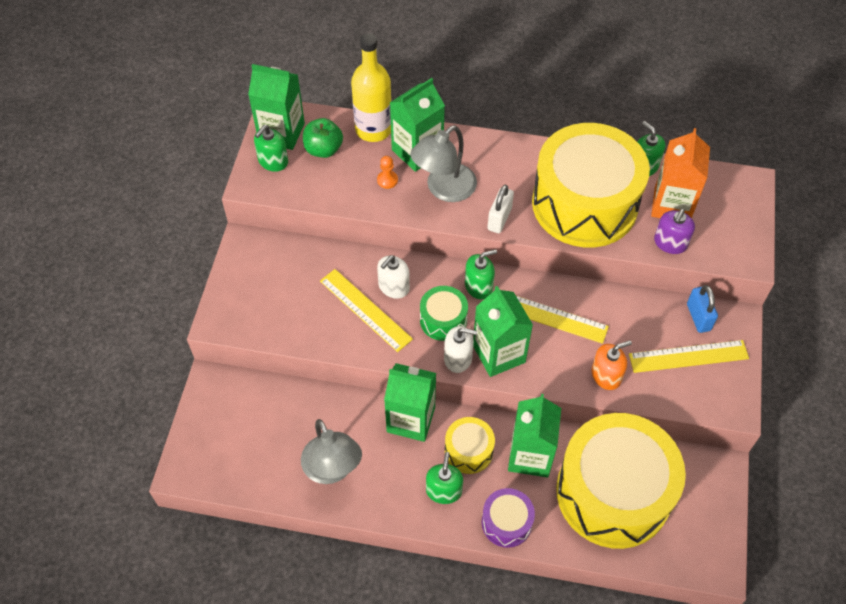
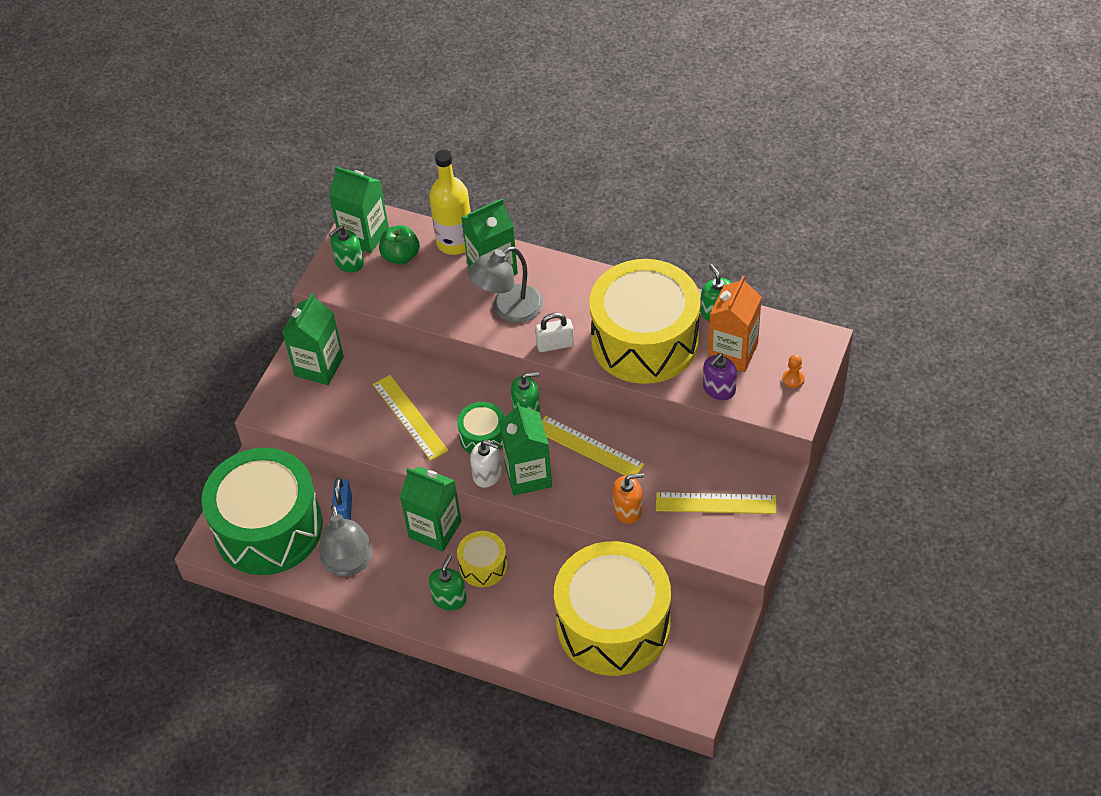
camera: 15 degrees right, 5 degrees down
(241, 443) = (268, 528): none -> green drum
(387, 180) = (455, 294): orange pawn -> orange pawn (793, 379)
(393, 287) = (443, 399): white soap dispenser -> none
(499, 219) = (555, 345): white padlock -> white padlock turned 45 degrees clockwise
(506, 522) = (501, 635): purple drum -> none
(530, 455) = (542, 579): green carton -> green carton (319, 366)
(698, 317) = (738, 467): blue padlock -> blue padlock (344, 510)

